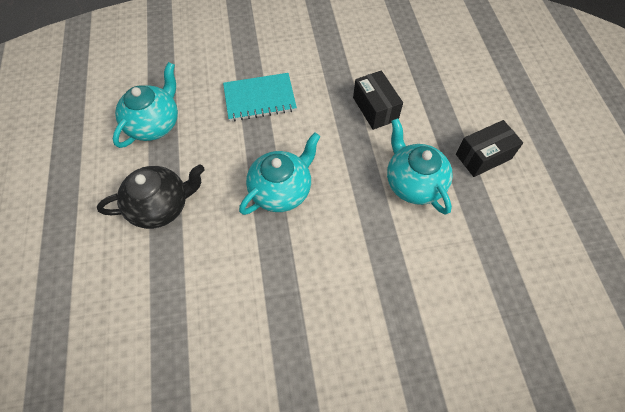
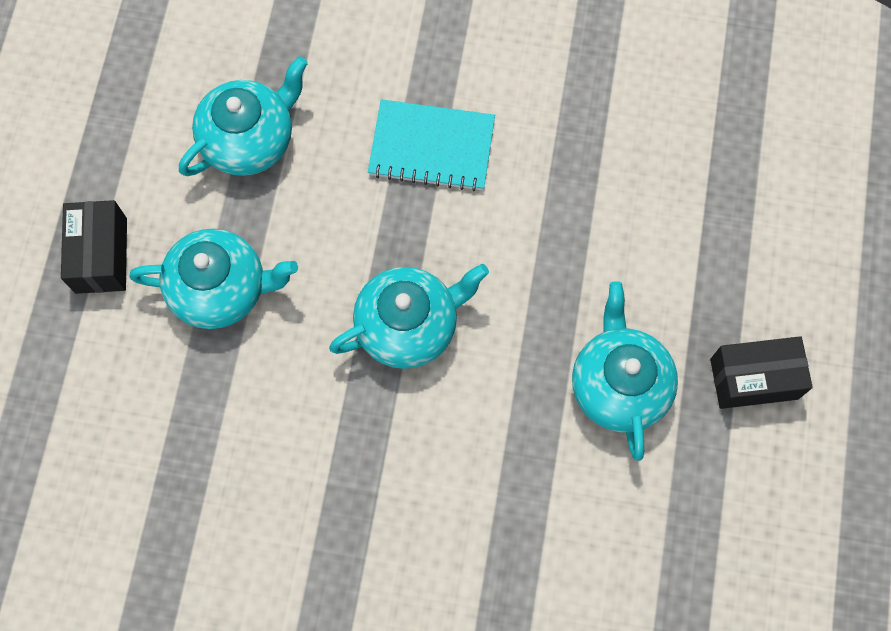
camera: 20 degrees right, 10 degrees up
(161, 206) = (221, 289): black teapot -> turquoise teapot
(375, 109) = (615, 231): black box -> black box (101, 255)

